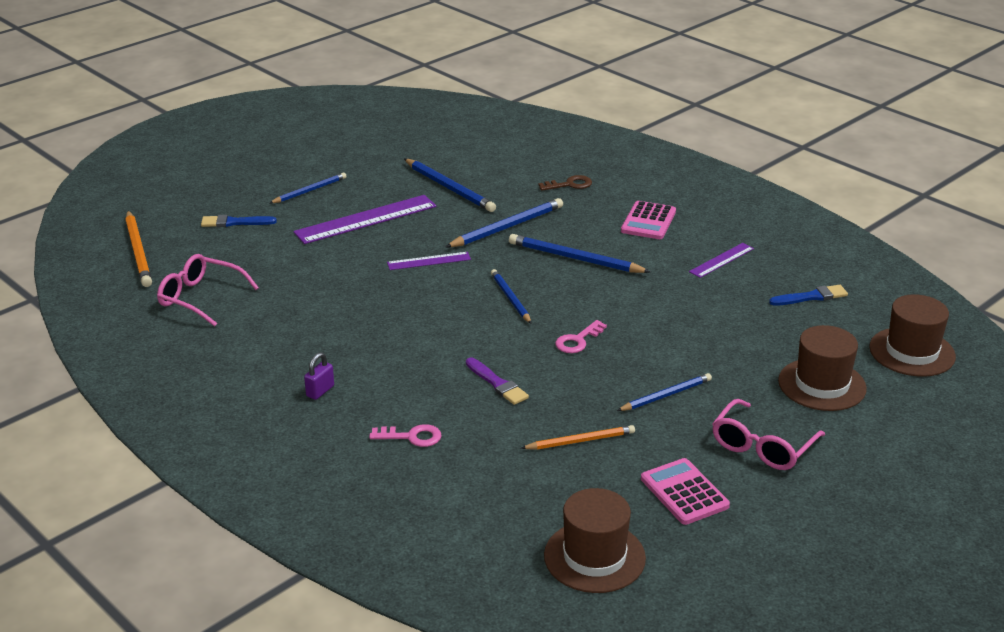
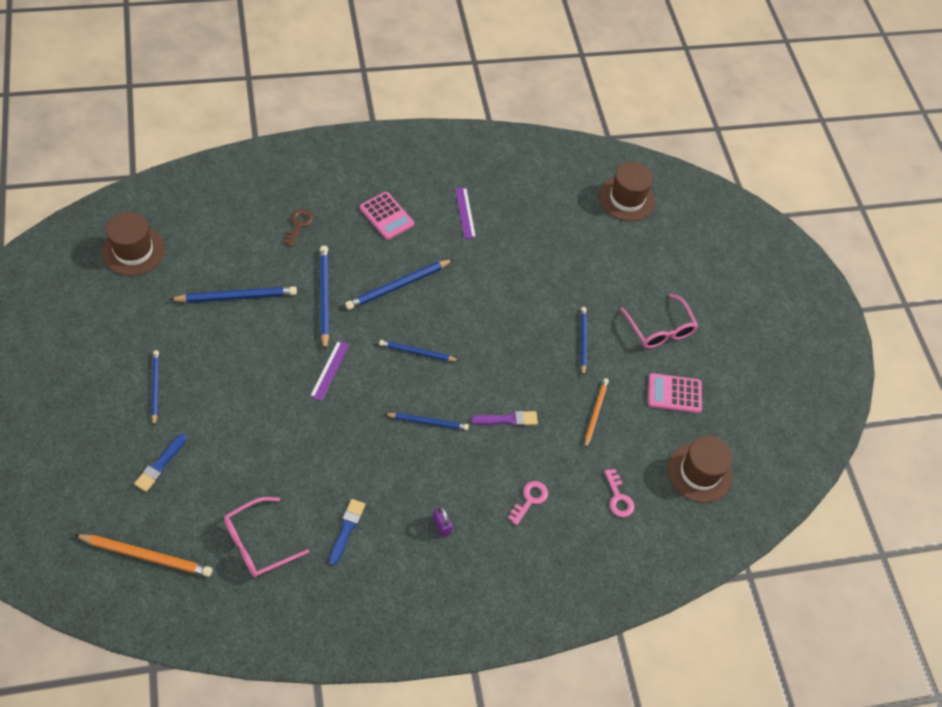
camera: 65 degrees left, 25 degrees up
(365, 219) = (235, 375): purple ruler -> none
(435, 336) = (428, 422): none -> blue pencil
(578, 340) = (494, 347): pink key -> pink key (618, 497)
(811, 297) = (540, 200): blue brush -> blue brush (347, 529)
(822, 385) = (626, 261): brown hat -> brown hat (133, 251)

